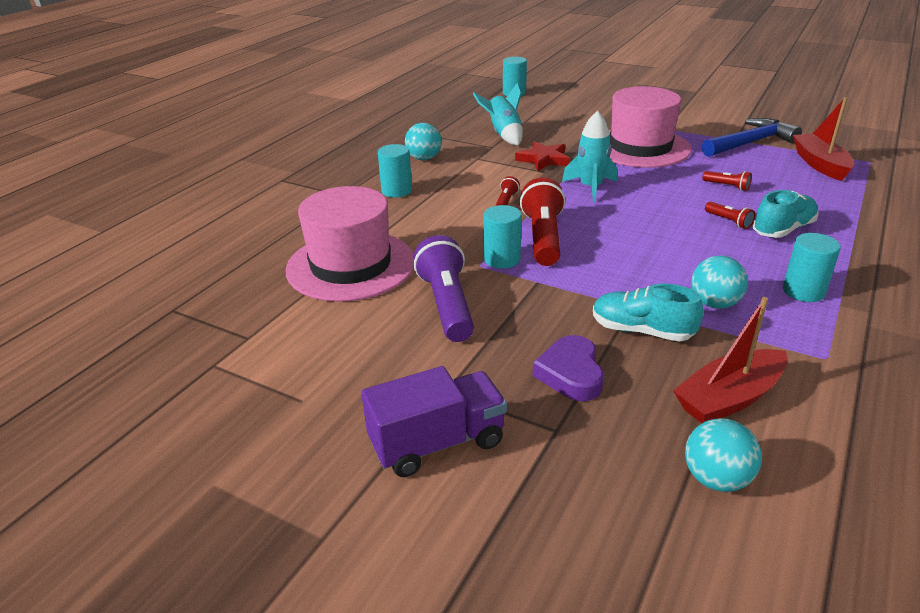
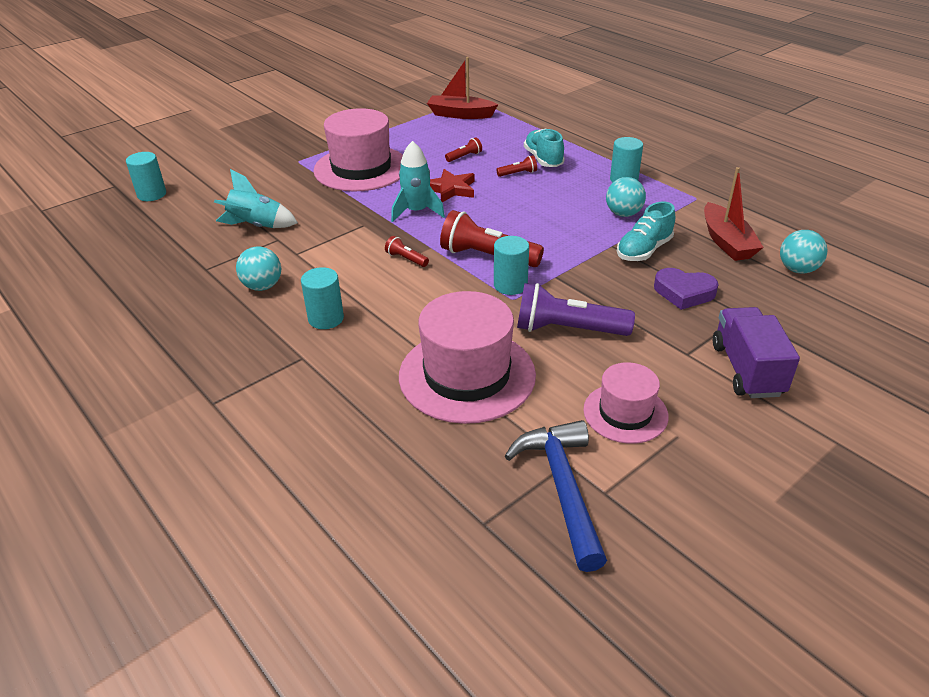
camera: 70 degrees left, 5 degrees up
(327, 361) = (625, 413): none -> pink hat
(543, 159) = (338, 219): red star -> red star (451, 189)
(750, 143) = (401, 125): blue hammer -> blue hammer (563, 488)

